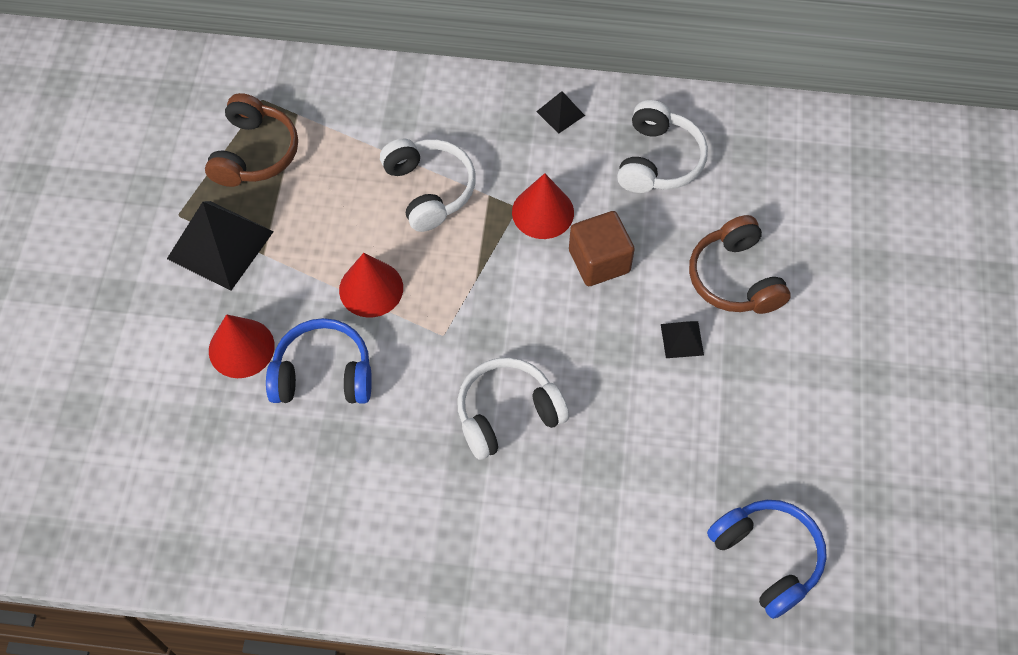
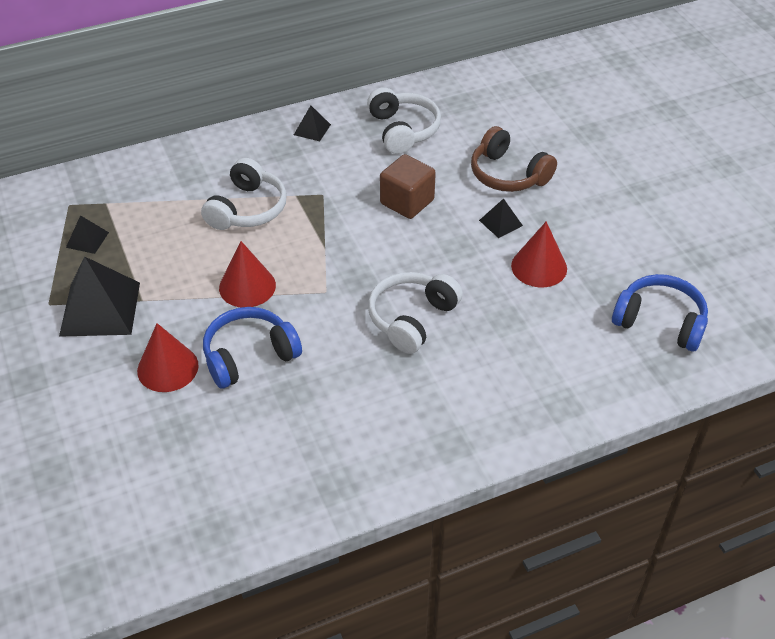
camera: 30 degrees left, 15 degrees down
(255, 153) = (87, 240): brown headphones -> black pyramid
(429, 189) = (247, 209): white headphones -> white headphones turned 75 degrees clockwise
(543, 212) = (343, 190): red cone -> red cone (539, 267)

